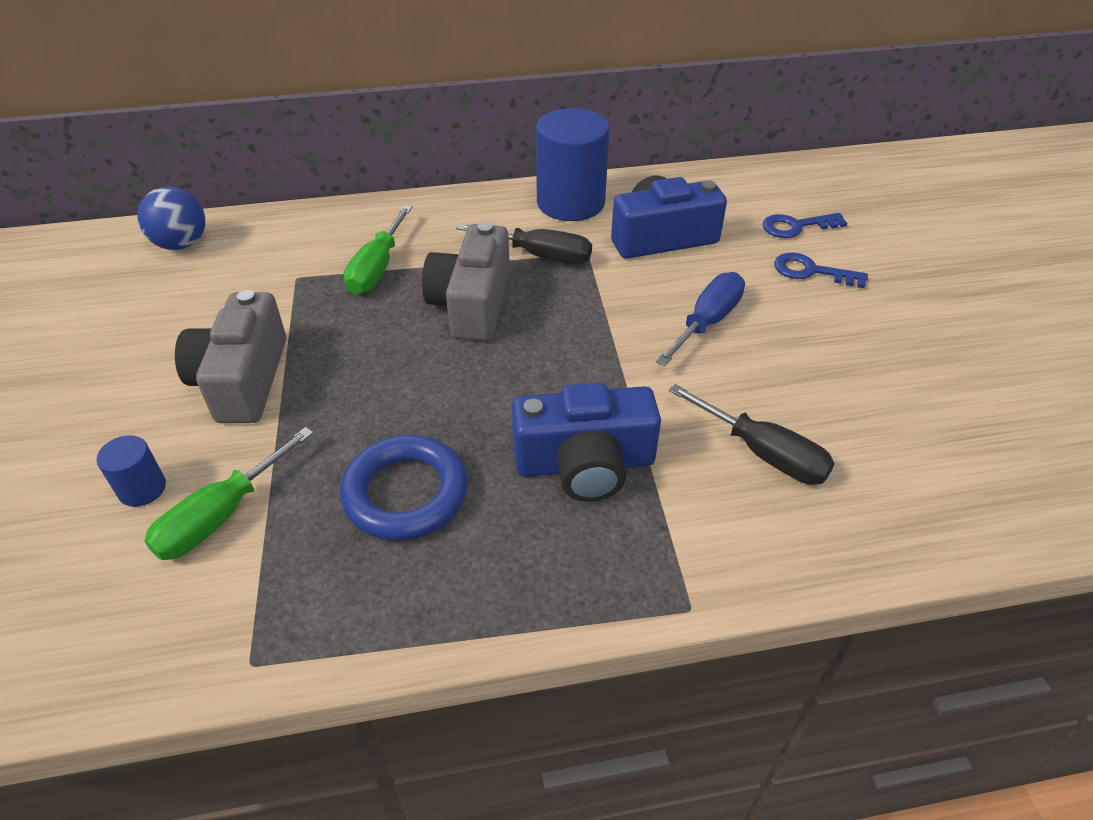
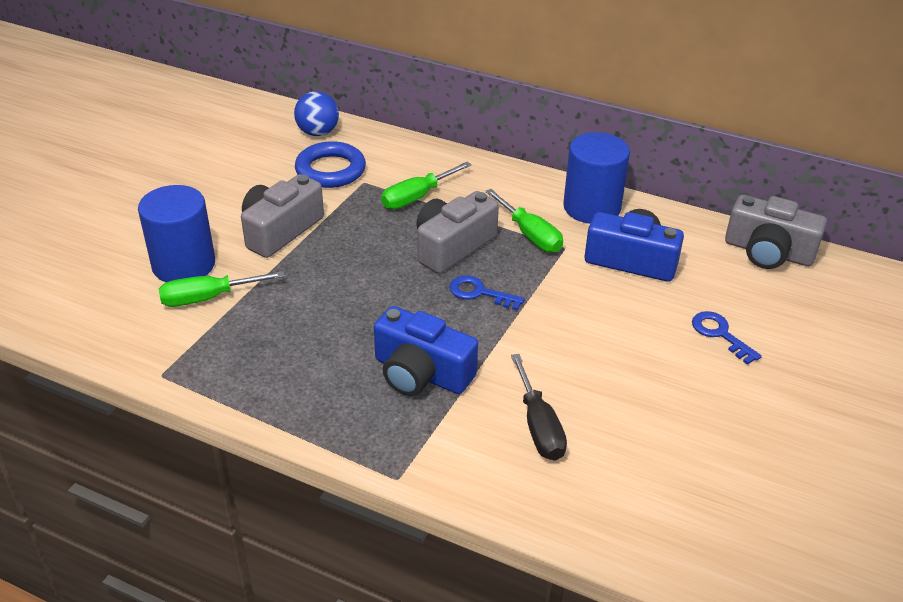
camera: 35 degrees right, 5 degrees down
(142, 489) = (184, 265): blue cylinder -> blue cylinder, size x2.15
(406, 493) = (307, 335): blue ring -> blue ring (330, 170)
(540, 256) = (530, 235): black screwdriver -> green screwdriver
(707, 322) = (597, 331): blue screwdriver -> none
(764, 179) = (768, 252): none -> grey camera
(796, 226) = (750, 298): blue key -> blue key (480, 293)

